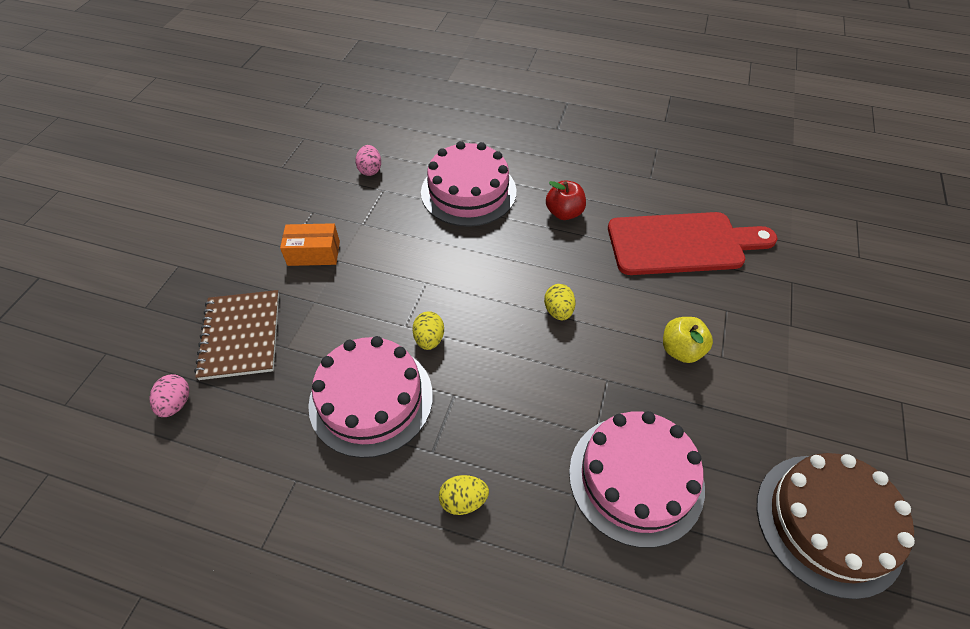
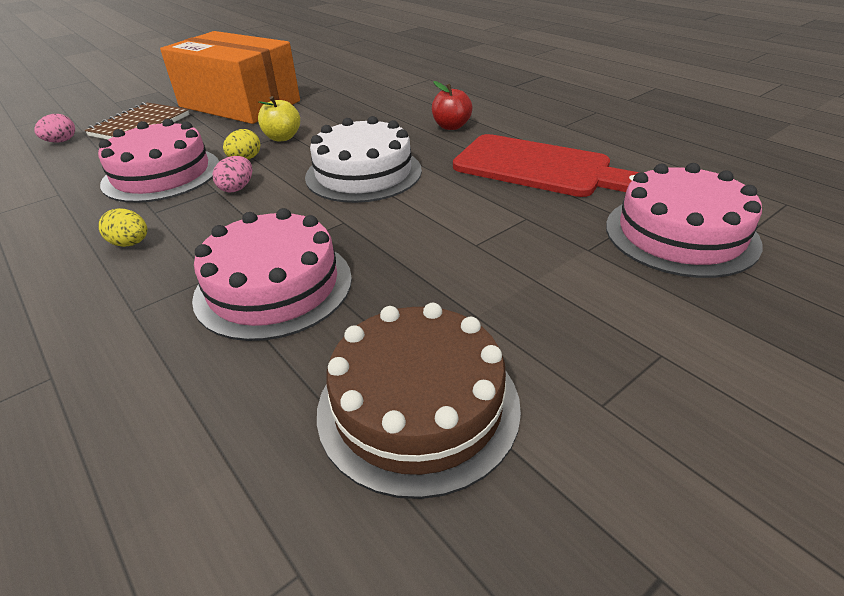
camera: 35 degrees right, 15 degrees down
(314, 253) = (239, 104): orange box -> orange box, size x2.50
(370, 170) = (336, 78): pink egg -> pink egg (237, 188)
(468, 191) = (390, 100): pink cake -> pink cake (680, 234)
(558, 311) = (363, 173): yellow egg -> white cake
(681, 350) = (439, 227): yellow apple -> yellow apple (282, 137)

